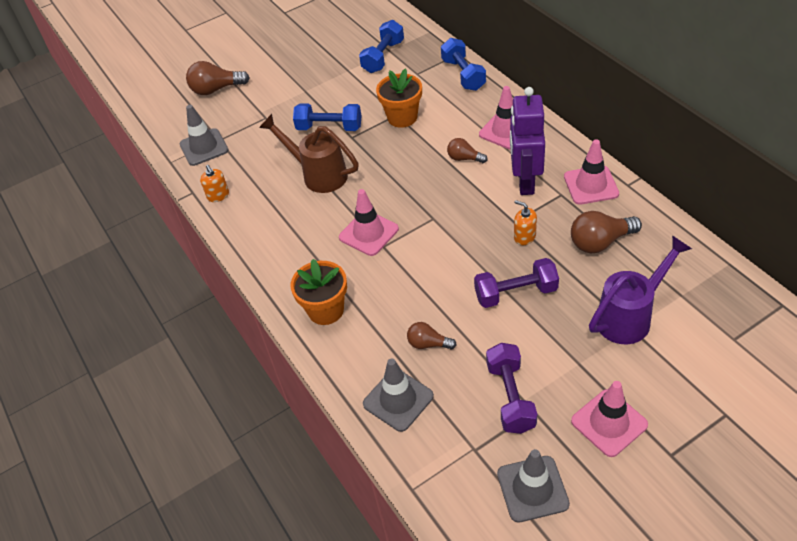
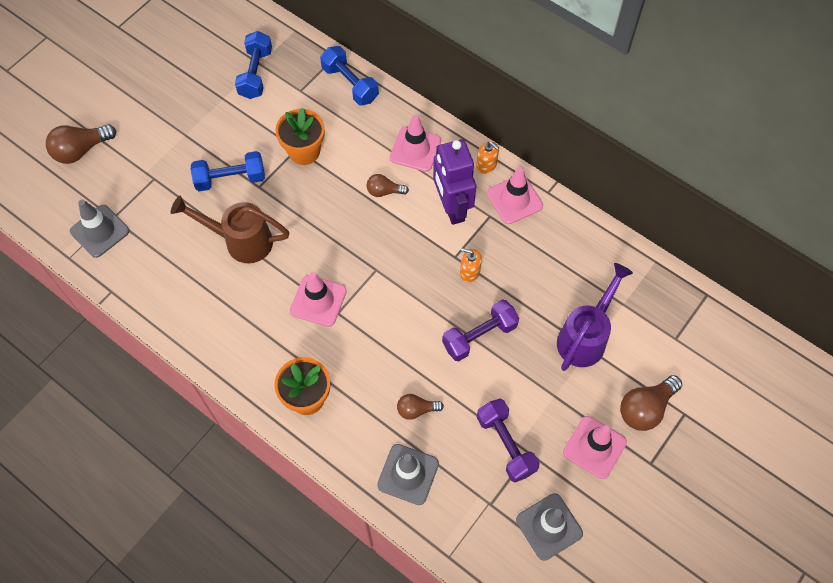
camera: 25 degrees left, 15 degrees up
(218, 195) = (142, 289): orange soap dispenser -> orange soap dispenser (486, 165)
(600, 242) = (540, 263): brown light bulb -> brown light bulb (645, 408)

